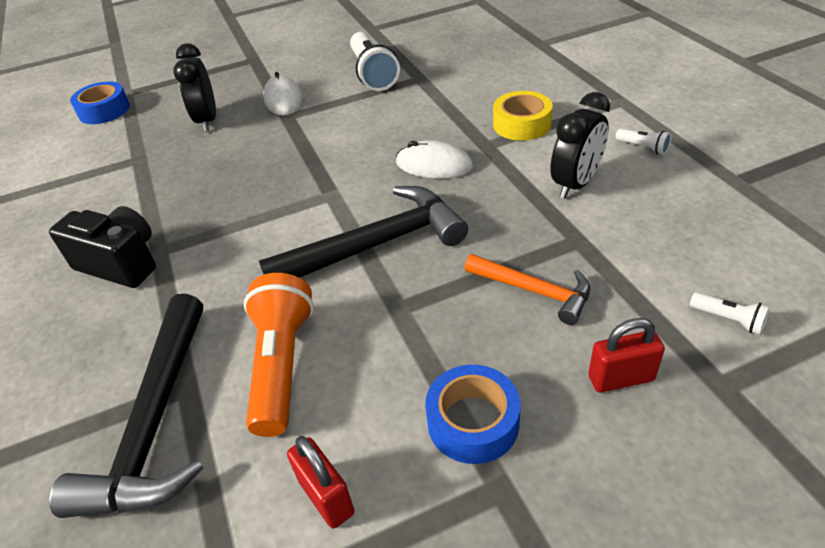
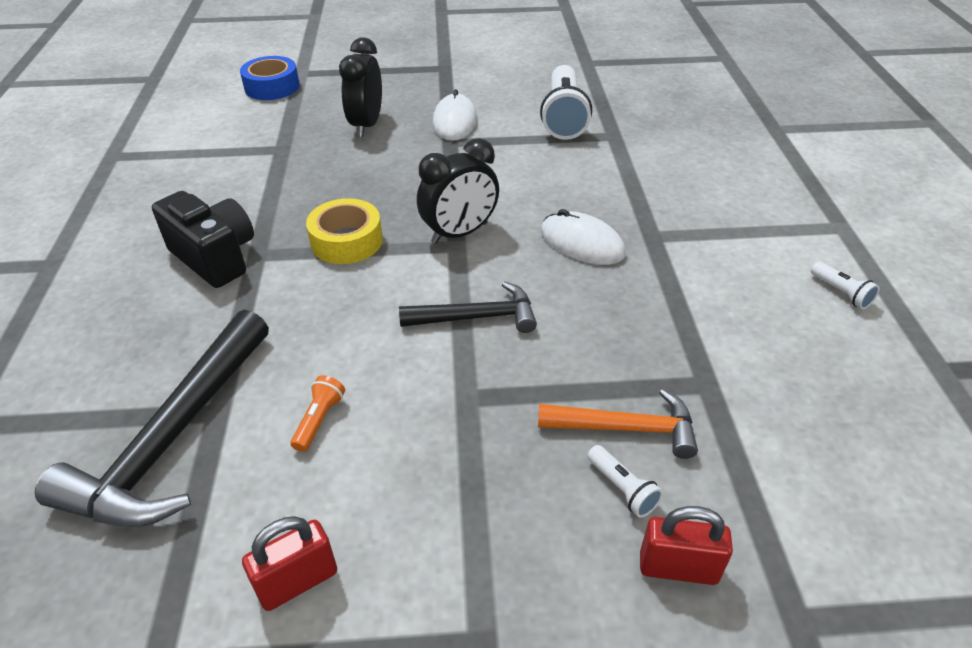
camera: 15 degrees right, 0 degrees up
(282, 365) = (319, 420): orange flashlight -> orange flashlight, size x0.44
(326, 497) = (298, 581): red padlock -> red padlock turned 75 degrees clockwise
(376, 244) = (477, 317): black hammer -> black hammer, size x0.58
(473, 422) = (486, 557): blue tape -> none
(522, 124) = (705, 222): yellow tape -> yellow tape (346, 241)
(534, 291) = (626, 428): orange hammer -> orange hammer turned 45 degrees counterclockwise
(575, 184) = (736, 314): black clock -> black clock (459, 233)
(728, 319) = (846, 543): white flashlight -> white flashlight (622, 489)

